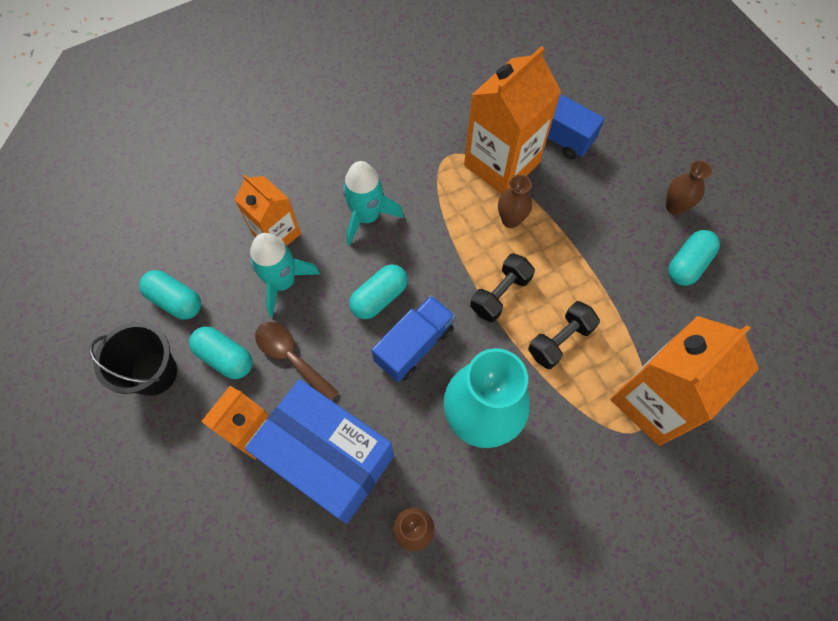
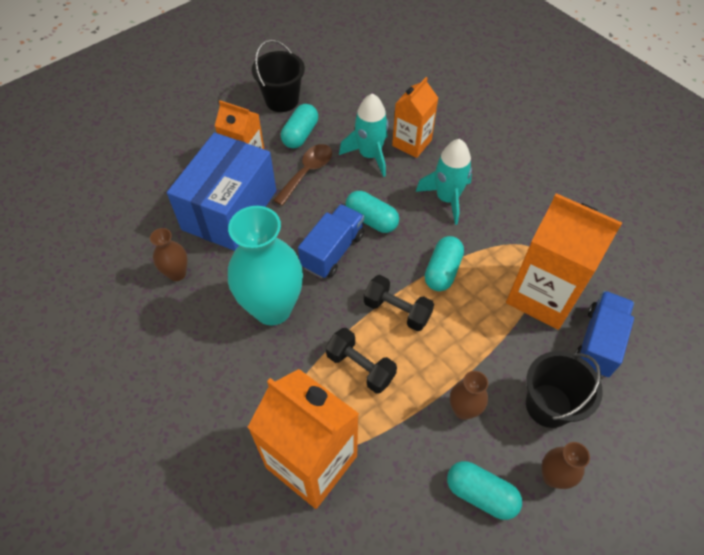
camera: 80 degrees right, 10 degrees down
(175, 301) = (339, 98): turquoise capsule -> turquoise capsule (442, 271)
(414, 345) = (333, 251): blue truck -> blue truck turned 90 degrees counterclockwise
(510, 220) = (480, 311): brown vase -> brown vase (463, 410)
(612, 191) = (548, 405): none -> black bucket

